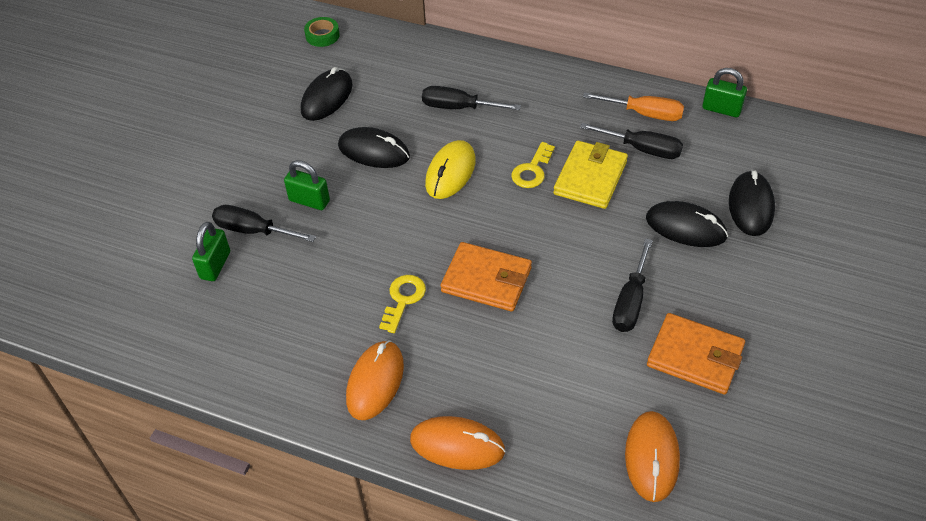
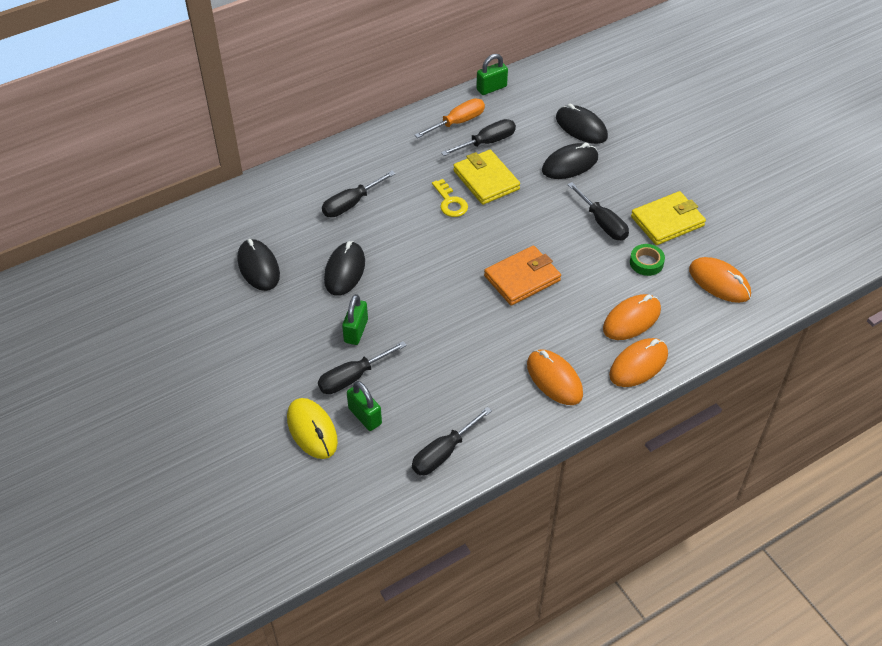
camera: 55 degrees left, 0 degrees up
(214, 347) = (443, 453): none -> black screwdriver
(309, 201) = (356, 331): green padlock -> green padlock turned 45 degrees counterclockwise
(322, 35) = (184, 234): green tape -> green tape (646, 263)
(374, 151) = (345, 271): black mouse -> black mouse turned 45 degrees counterclockwise
(403, 299) = (498, 328): yellow key -> none
(450, 172) = (409, 242): yellow mouse -> yellow mouse (312, 430)
(516, 404) = (631, 320): none -> orange mouse
(695, 356) = (667, 221): orange wallet -> yellow wallet

